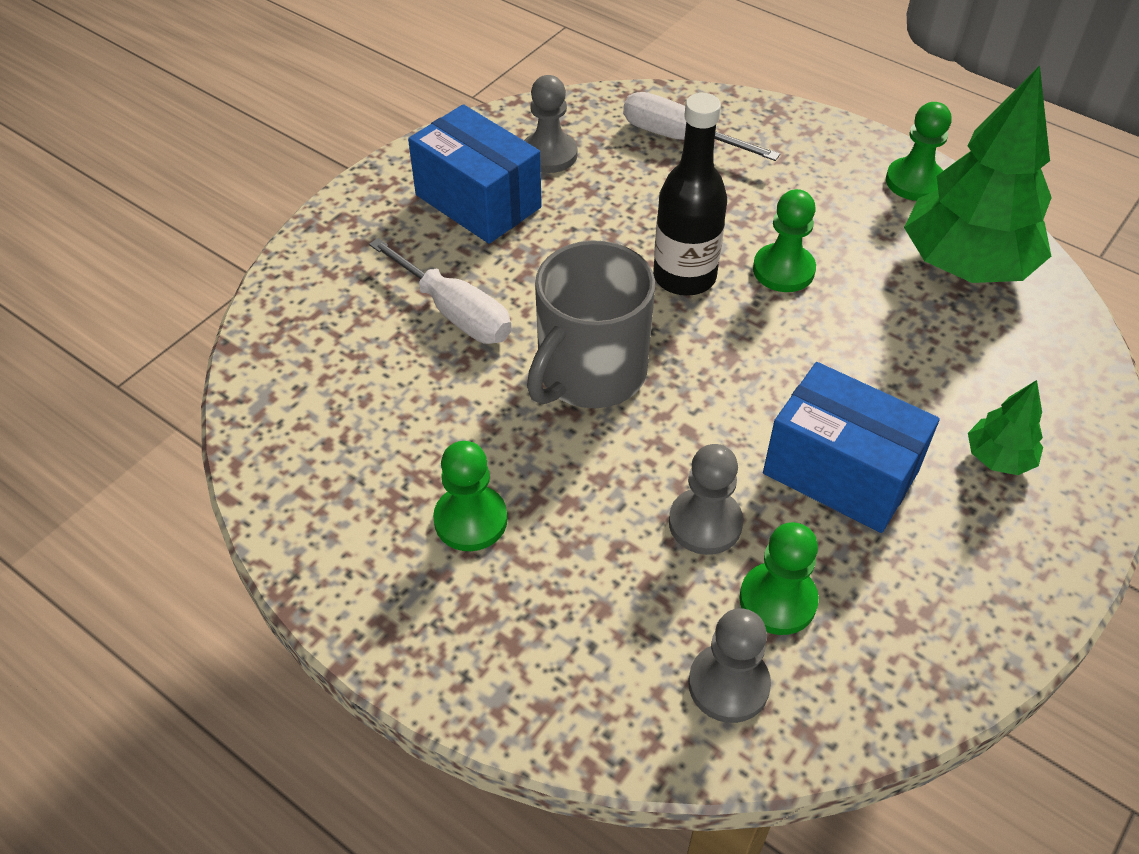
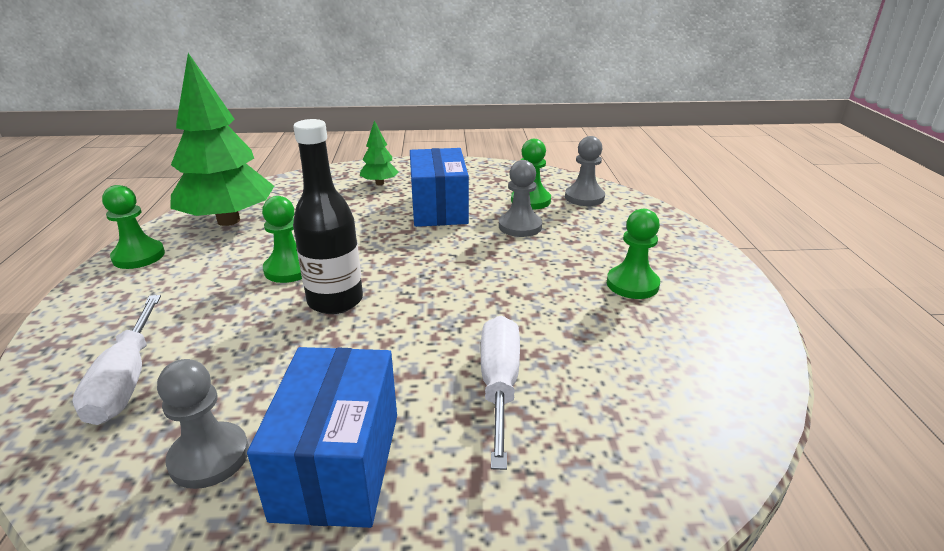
camera: 130 degrees left, 20 degrees down
(590, 373) = (473, 297): grey mug -> none

